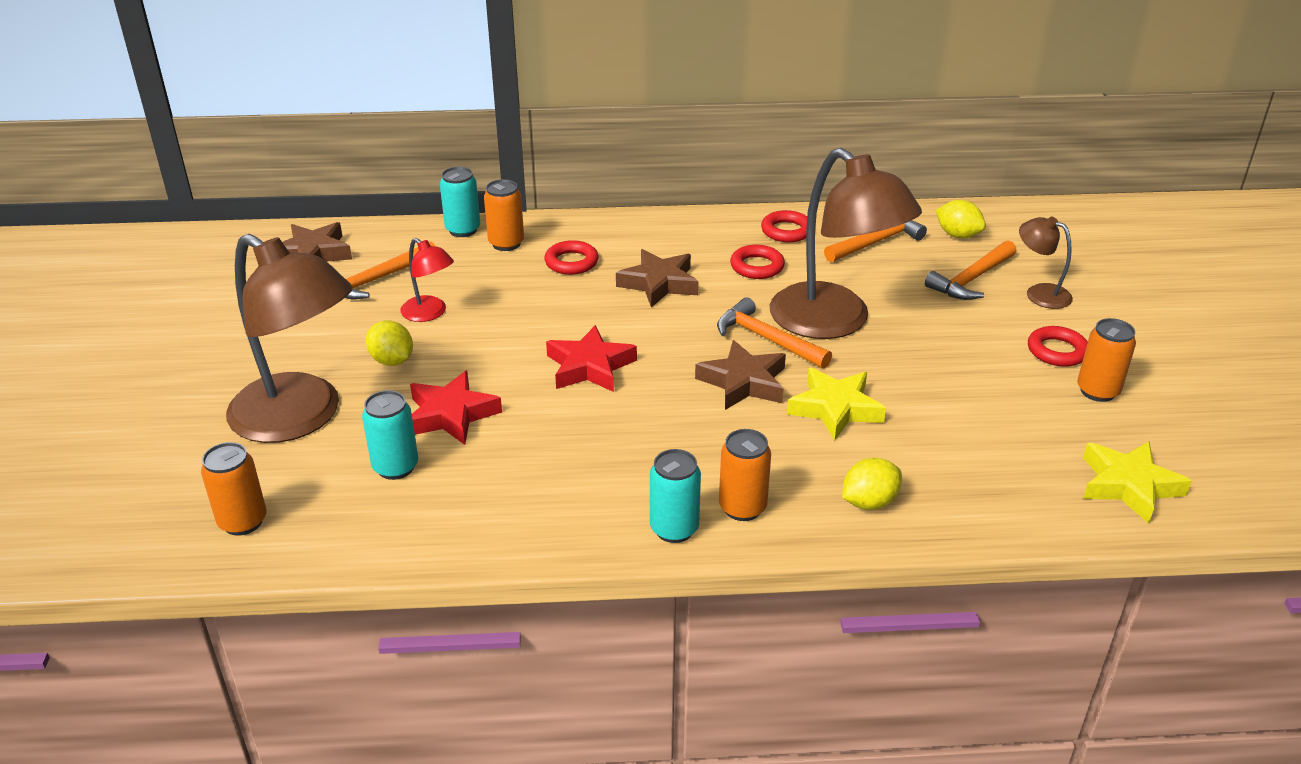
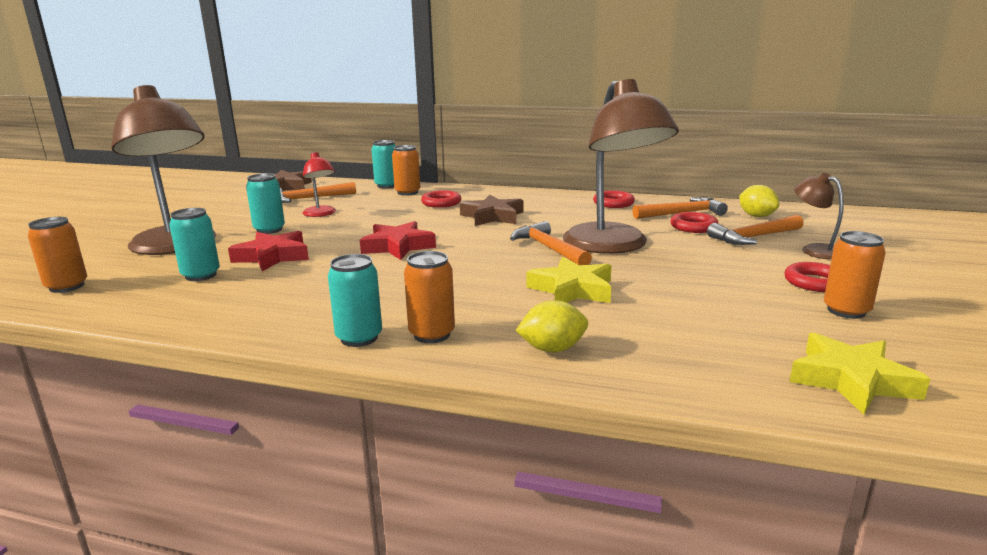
camera: 20 degrees right, 15 degrees down
(392, 361) = (269, 230): yellow lemon -> turquoise can
(743, 382) = (507, 267): brown star -> none
(757, 266) = (575, 216): red ring -> red ring (693, 227)

